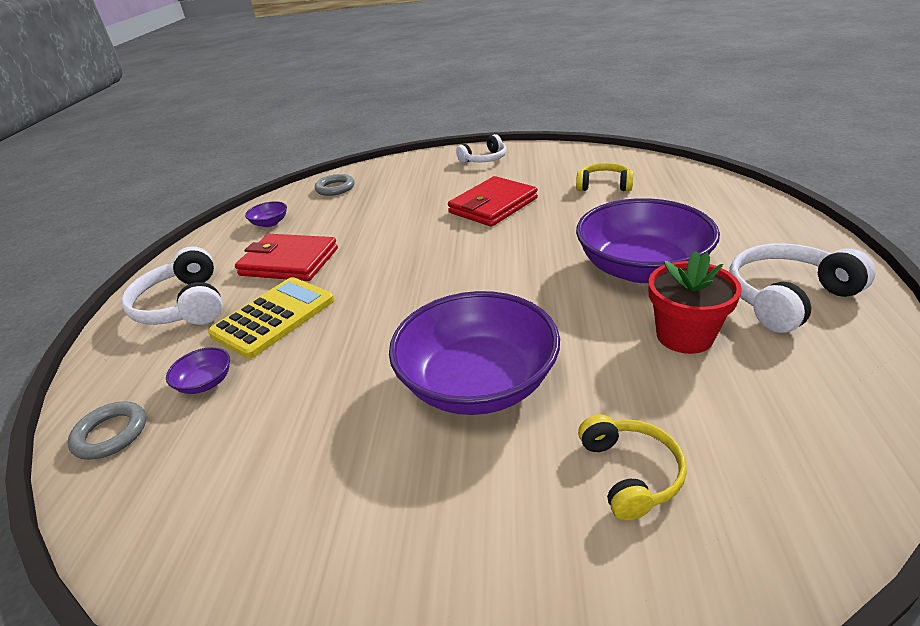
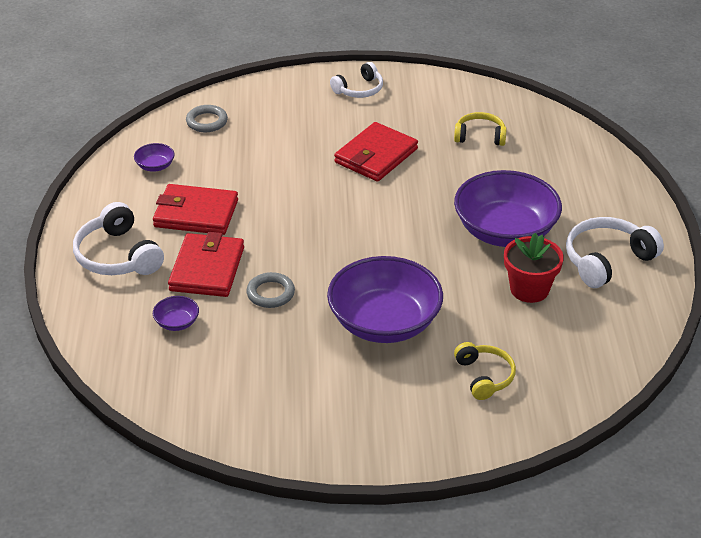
camera: 10 degrees left, 5 degrees up
(111, 434) = (124, 359): grey ring -> grey ring (270, 293)
(274, 317) = (207, 269): yellow calculator -> red wallet

